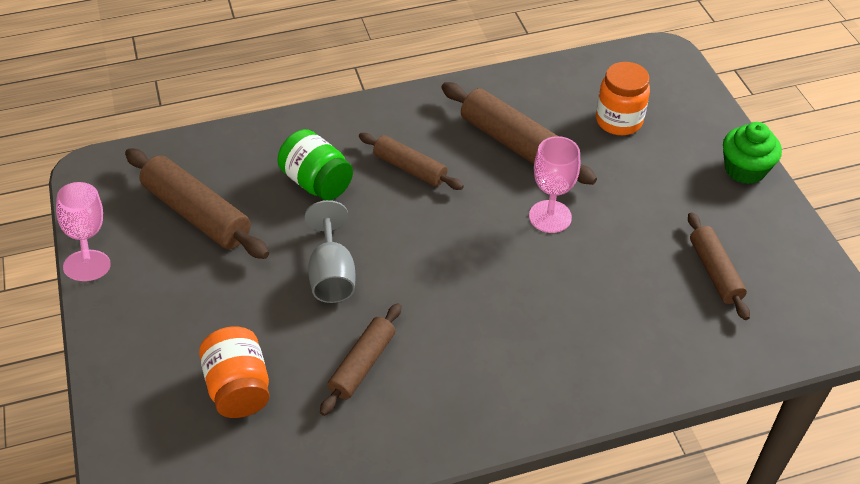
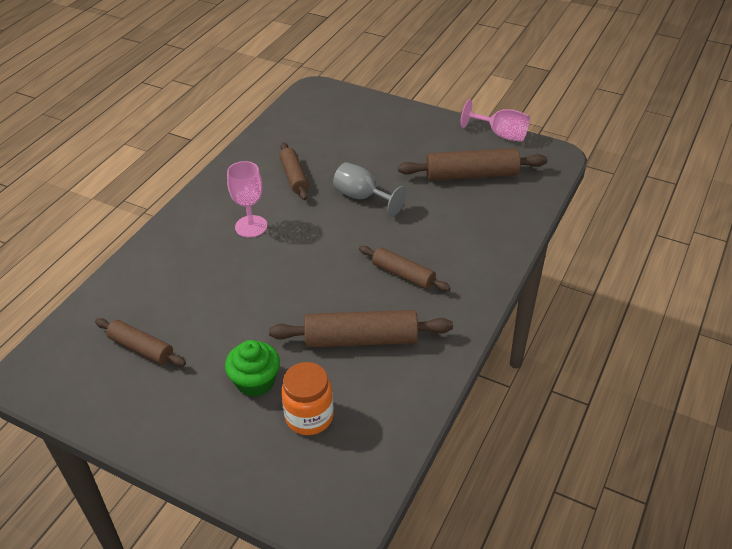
camera: 135 degrees right, 5 degrees down
(239, 387) = (336, 137): orange jar -> none
(317, 182) = (440, 229): green jar -> none
(410, 168) = (403, 274): brown rolling pin -> brown rolling pin turned 45 degrees clockwise
(550, 216) = (282, 308): pink goblet -> pink goblet (251, 226)
(745, 169) = (173, 448): green cupcake -> green cupcake (255, 381)

